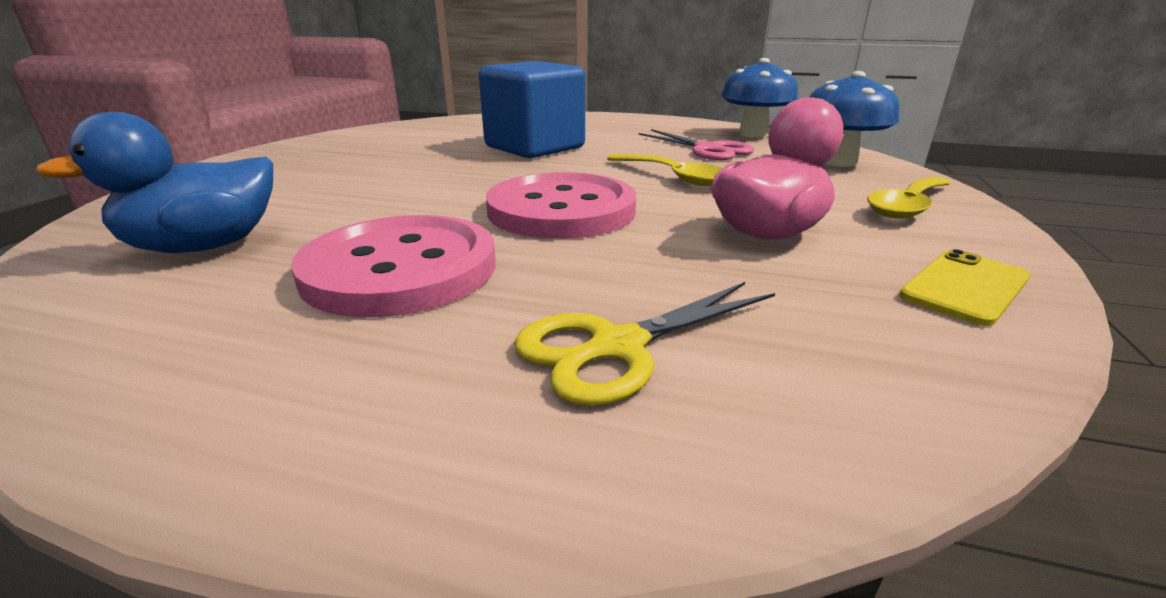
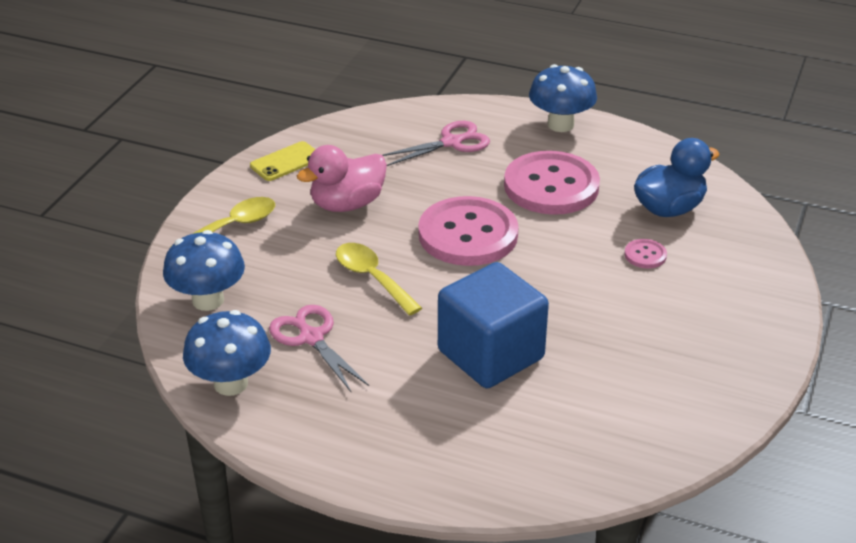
camera: 175 degrees left, 10 degrees up
(269, 426) = (560, 124): none -> blue mushroom
(313, 201) = (645, 255): none -> pink button
(616, 347) = (452, 142): yellow scissors -> pink scissors

